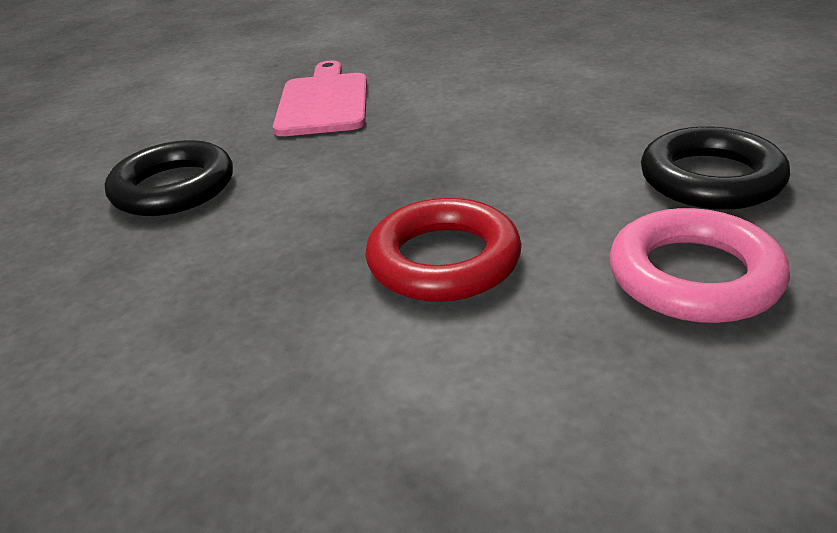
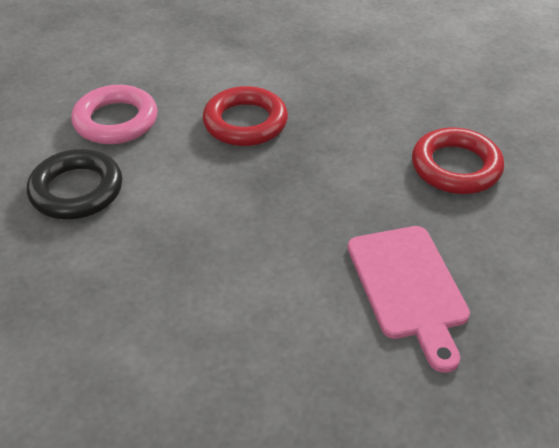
camera: 165 degrees right, 10 degrees up
(173, 188) = (456, 167): black ring -> red ring

